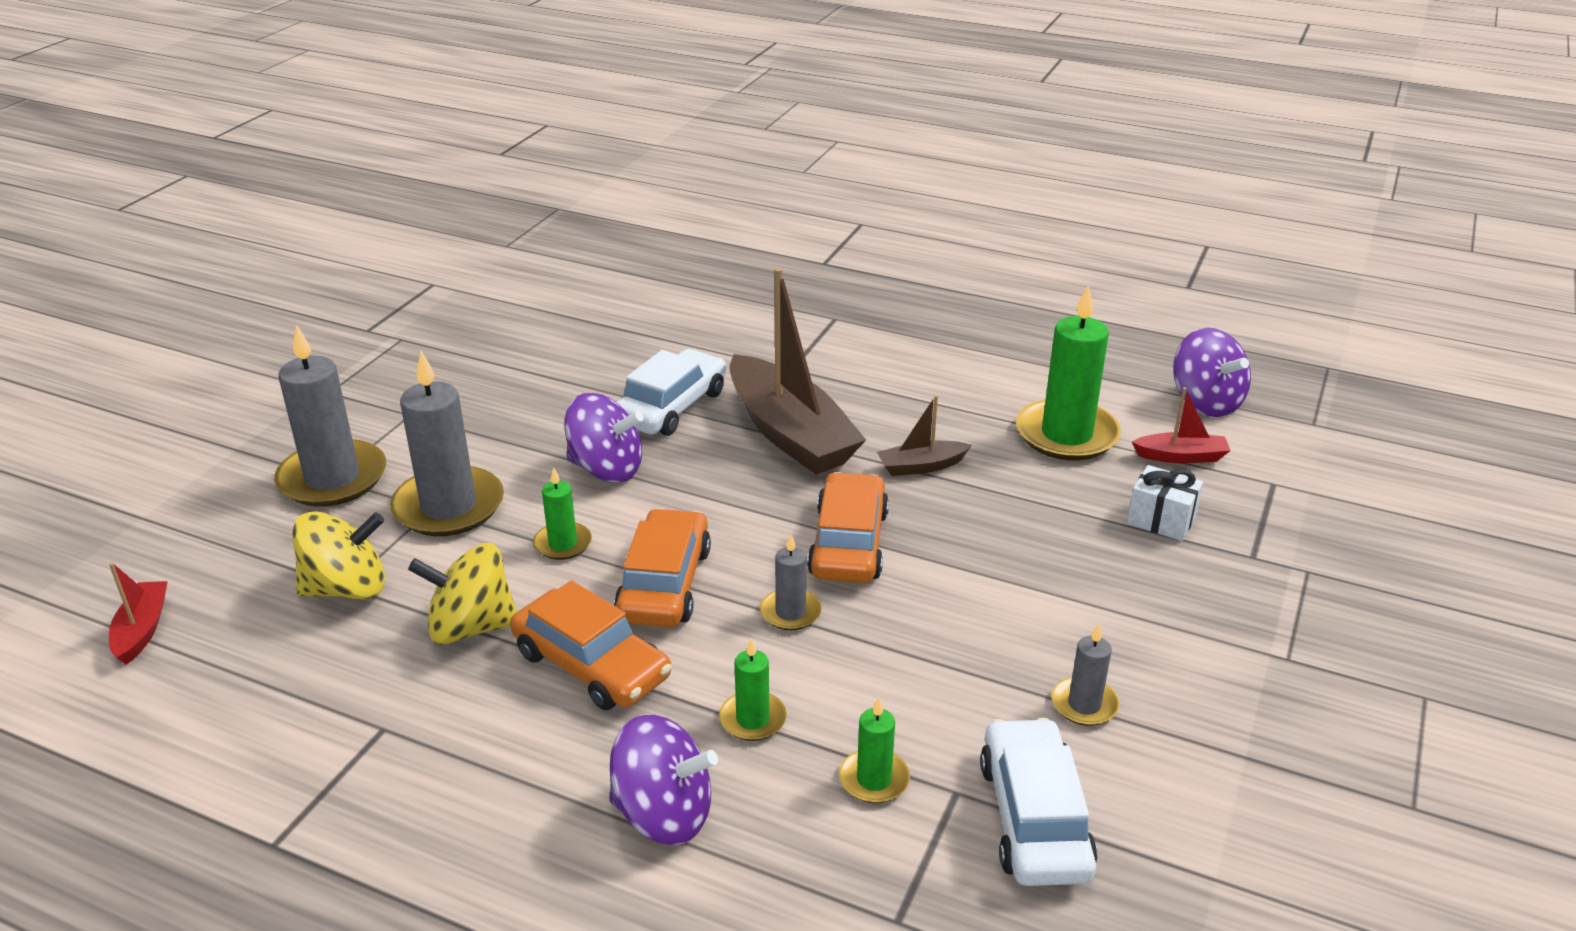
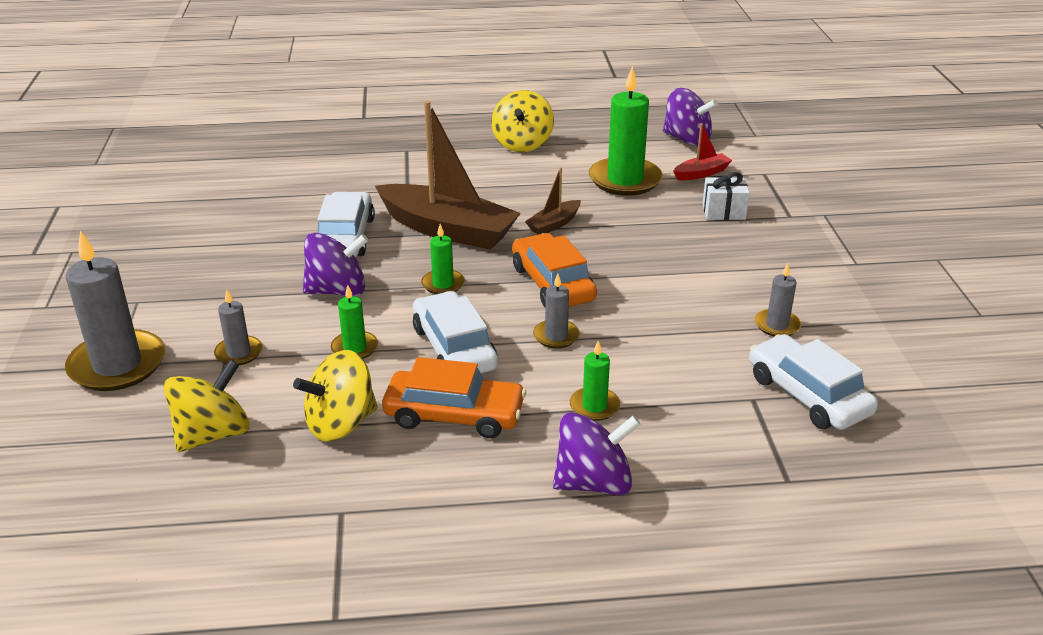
camera: 30 degrees left, 0 degrees up
(142, 630) = (59, 525): red boat -> none
(449, 506) = (239, 353): grey candle -> grey candle, size x0.50
(664, 583) = (454, 348): orange car -> white car
(874, 779) = (701, 411): green candle -> green candle (443, 284)
(980, 348) = (522, 144): none -> yellow spinning top

